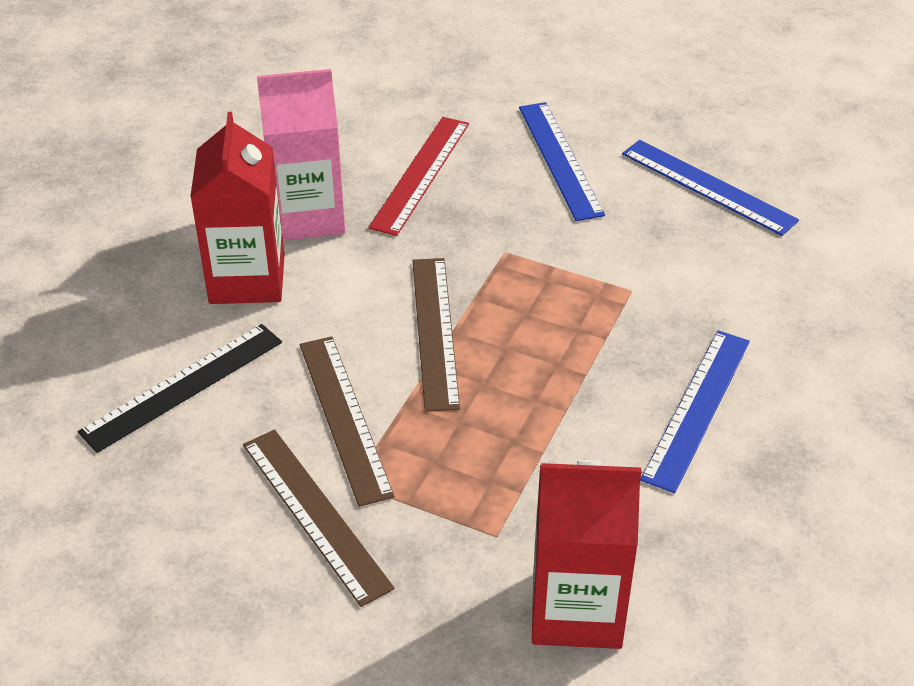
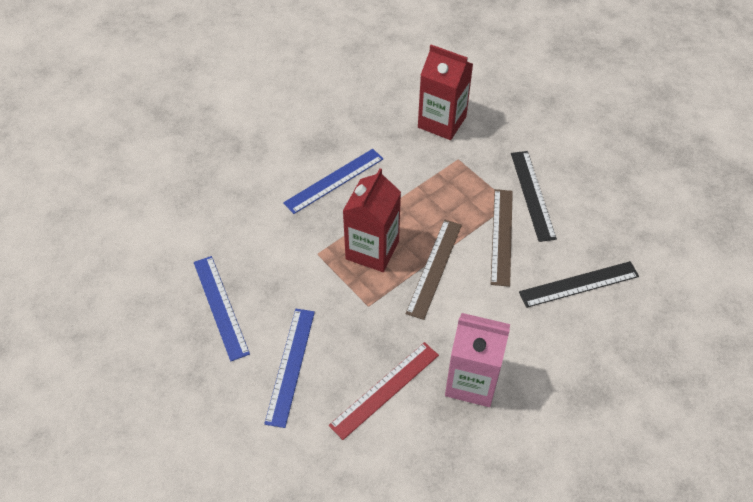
camera: 155 degrees left, 10 degrees up
(247, 279) = (525, 344): red carton -> red carton (372, 250)
(315, 514) = (532, 195): brown ruler -> black ruler

